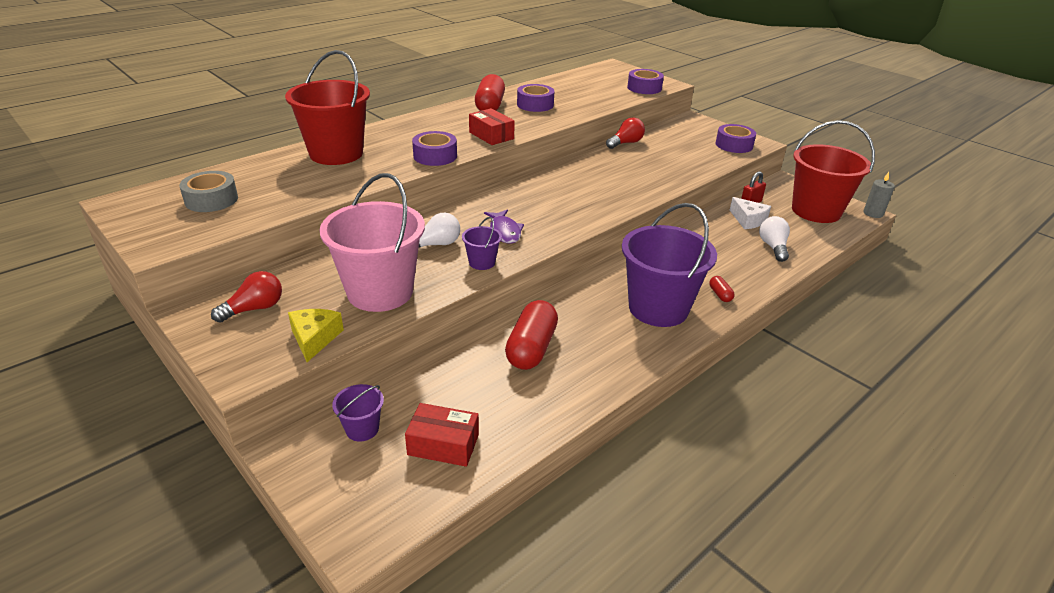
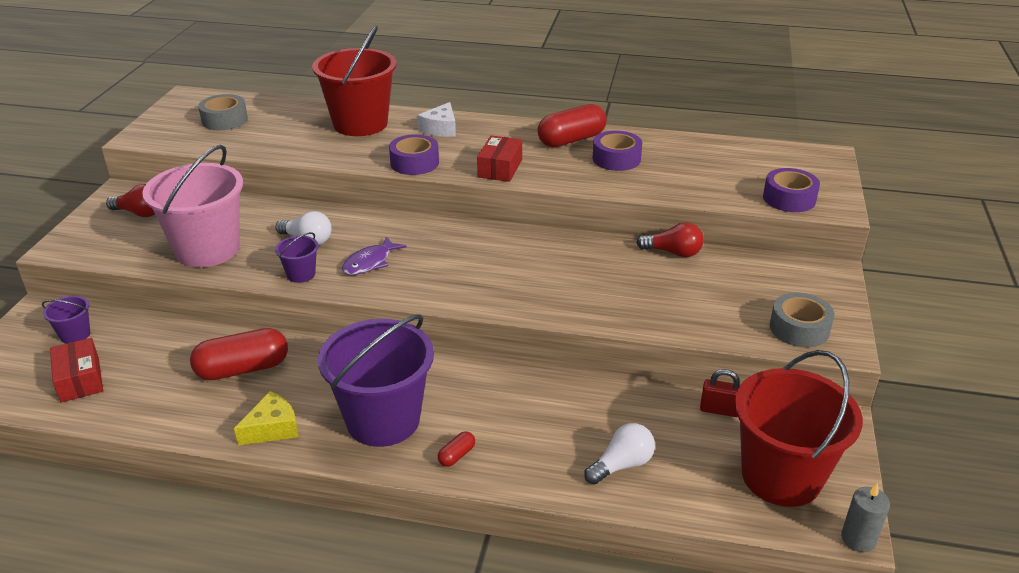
camera: 55 degrees right, 0 degrees up
(315, 338) = (121, 253): yellow cheese -> yellow cheese (272, 428)
(734, 145) = (799, 328): purple tape -> grey tape
(748, 220) = (668, 422): white cheese -> white cheese (440, 128)

